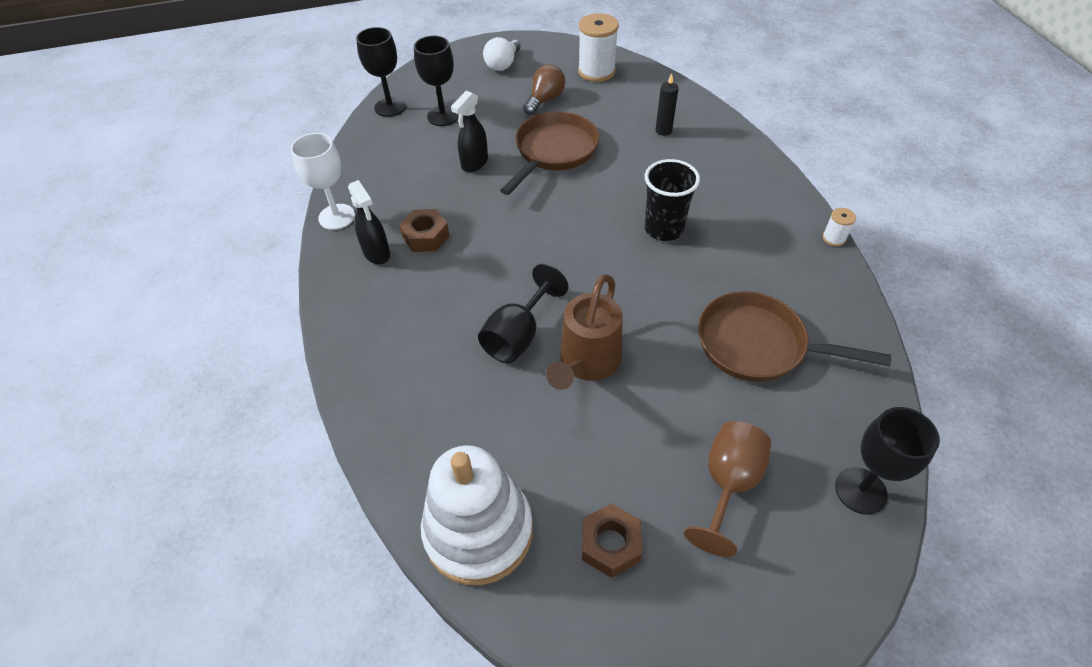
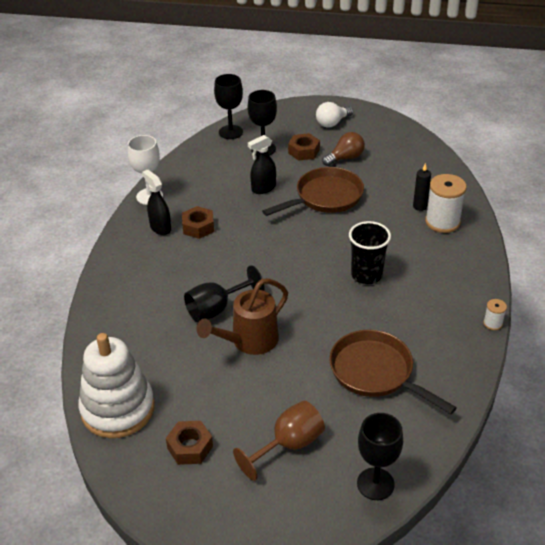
camera: 25 degrees right, 10 degrees down
(377, 253) = (160, 228): black spray bottle -> black spray bottle turned 150 degrees clockwise
(492, 106) = (304, 151): none -> brown nut
(596, 71) = (400, 147): white spool -> white spool (442, 222)

